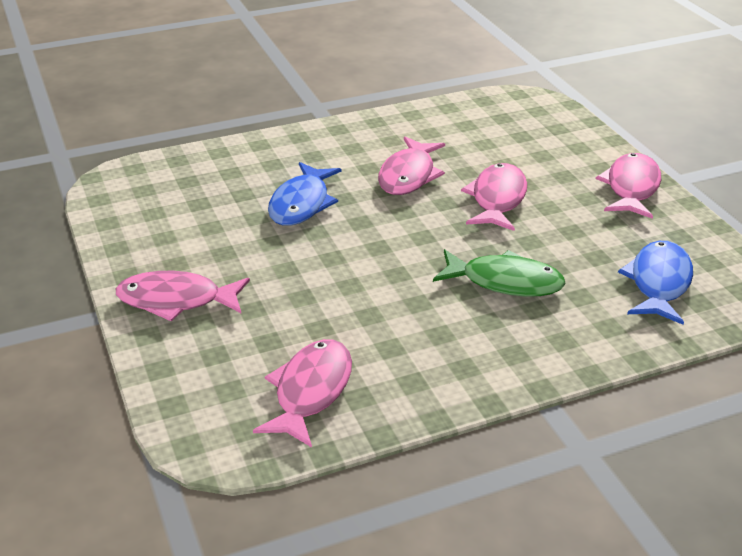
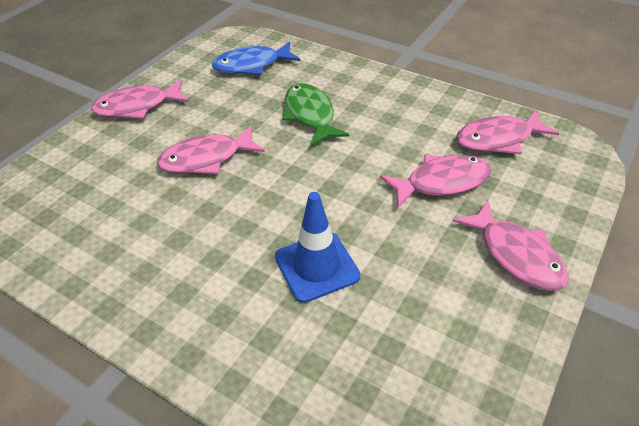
camera: 125 degrees left, 10 degrees up
(301, 204) = (316, 266): blue fish -> blue traffic cone
(408, 175) = (208, 224): pink fish -> pink fish (441, 182)

